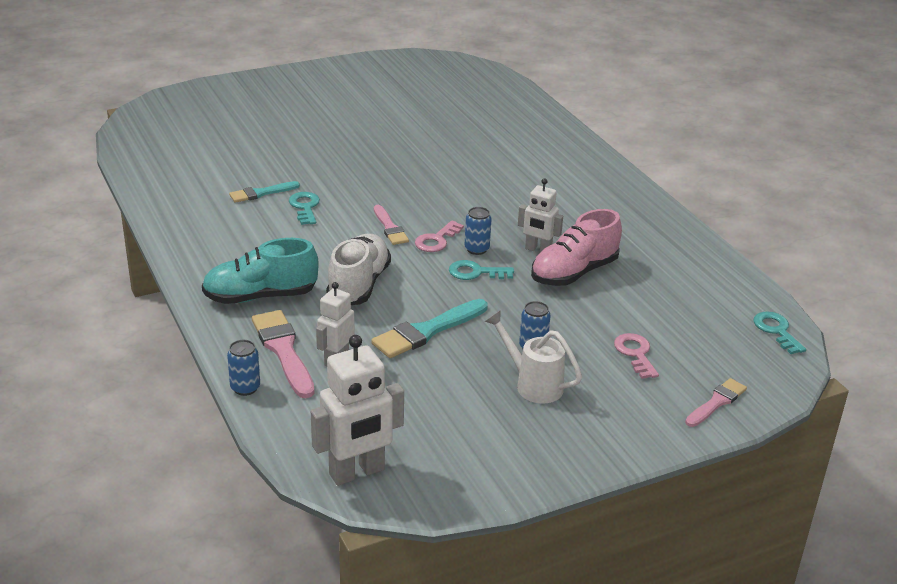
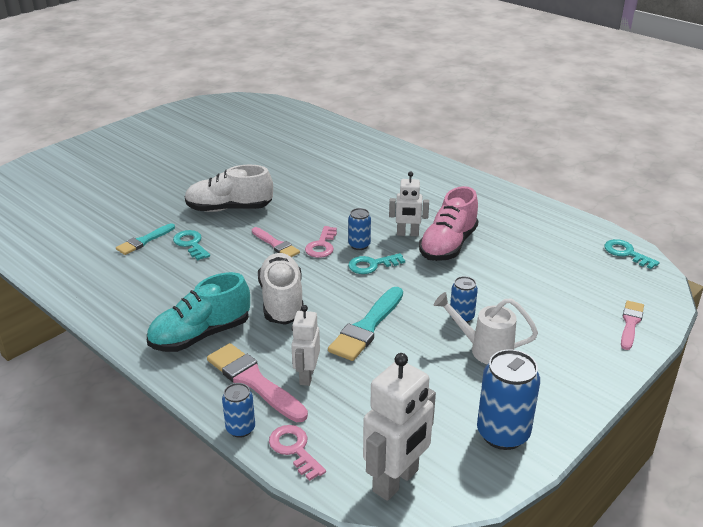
camera: 20 degrees left, 0 degrees up
(366, 180) = (229, 209): none -> white shoe
(491, 464) = (503, 434): none -> blue can
(635, 353) = (542, 300): pink key -> pink key (294, 449)

